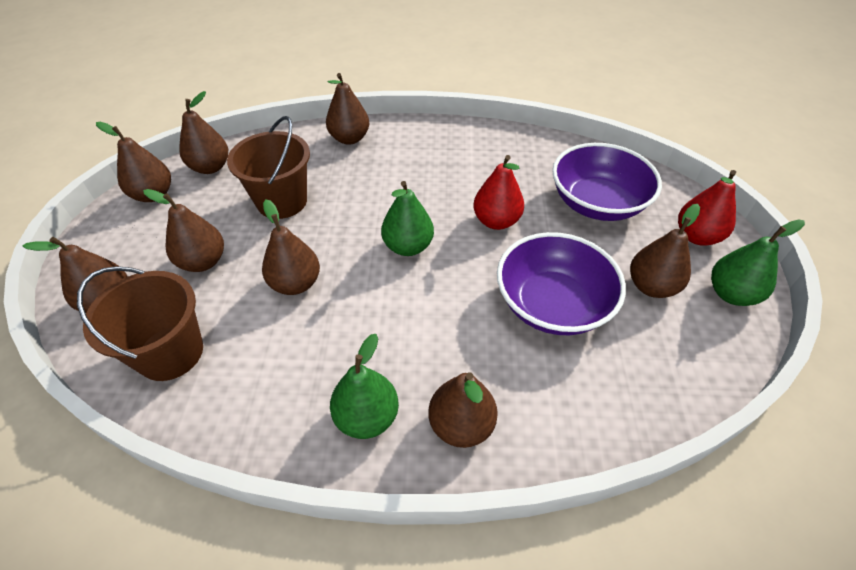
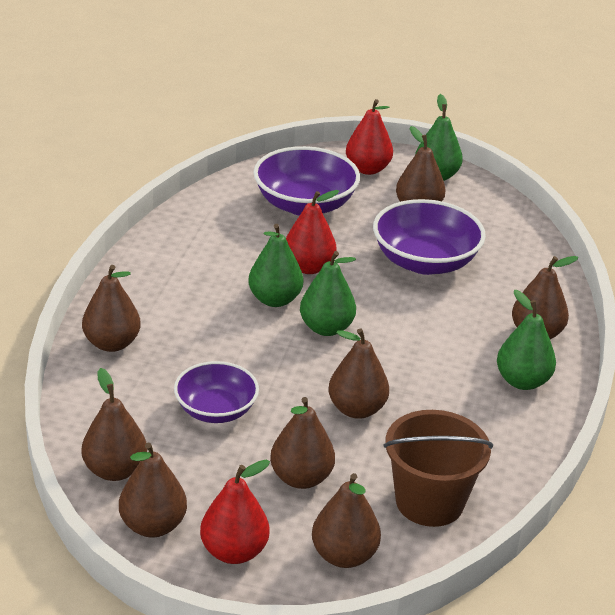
camera: 80 degrees left, 15 degrees down
(122, 238) = (234, 551): none -> red pear
(282, 201) = (216, 410): brown bucket -> purple bowl
(437, 208) = (274, 299): none -> green pear

